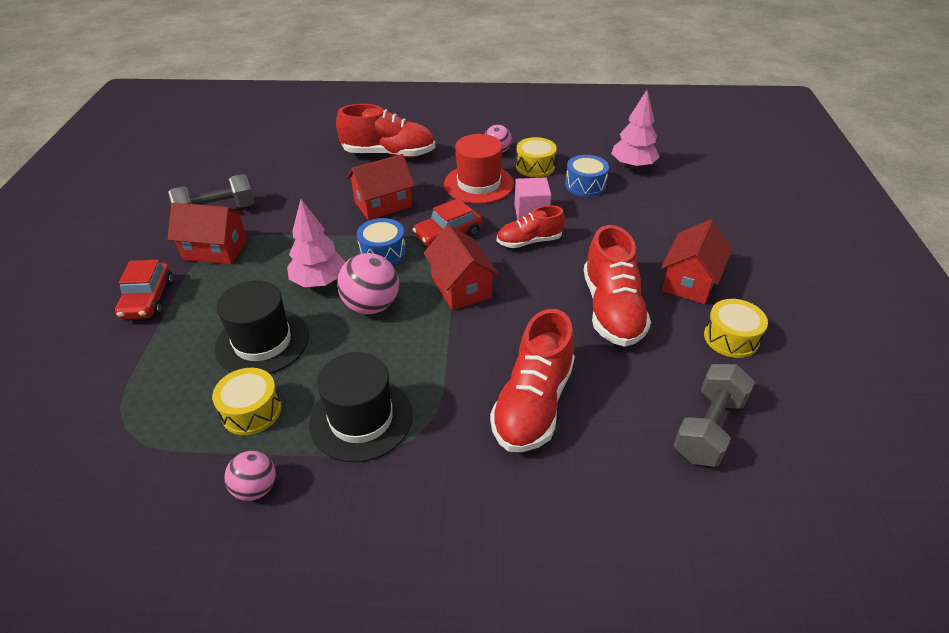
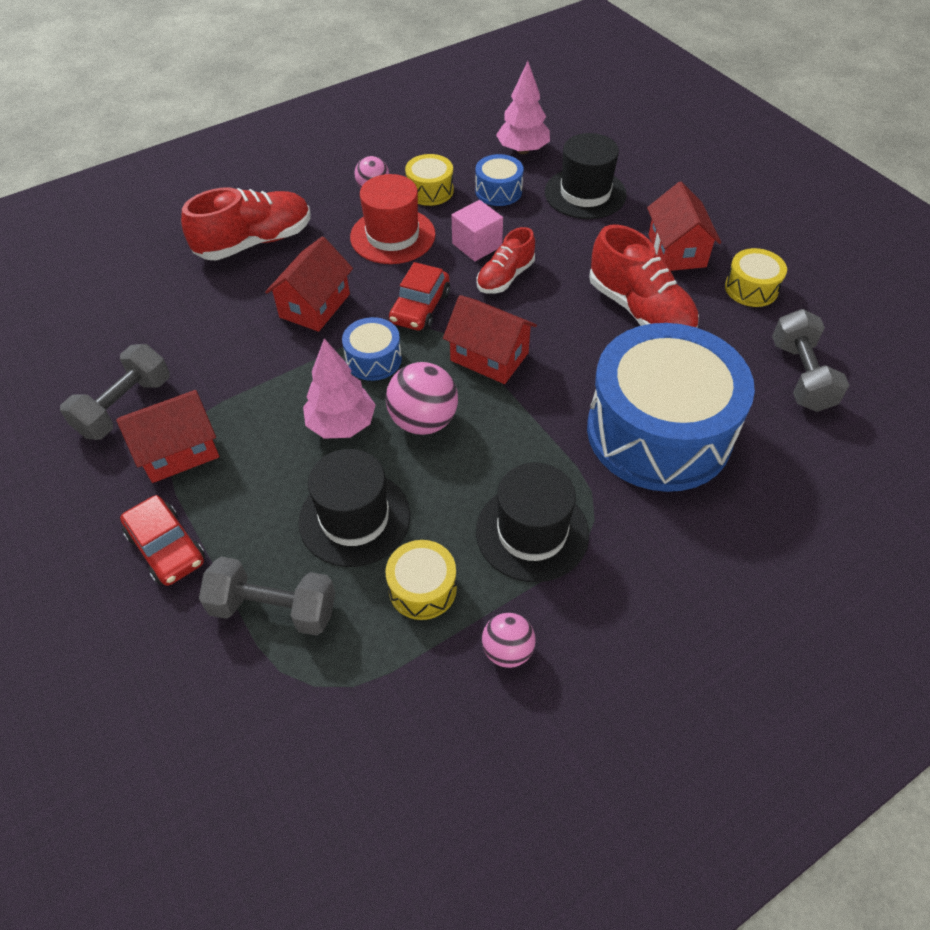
camera: 35 degrees left, 10 degrees up
(158, 368) = (274, 609): none -> grey dumbbell
(533, 403) = (659, 432): red shoe -> blue drum
(653, 212) = (585, 193): none -> black hat

